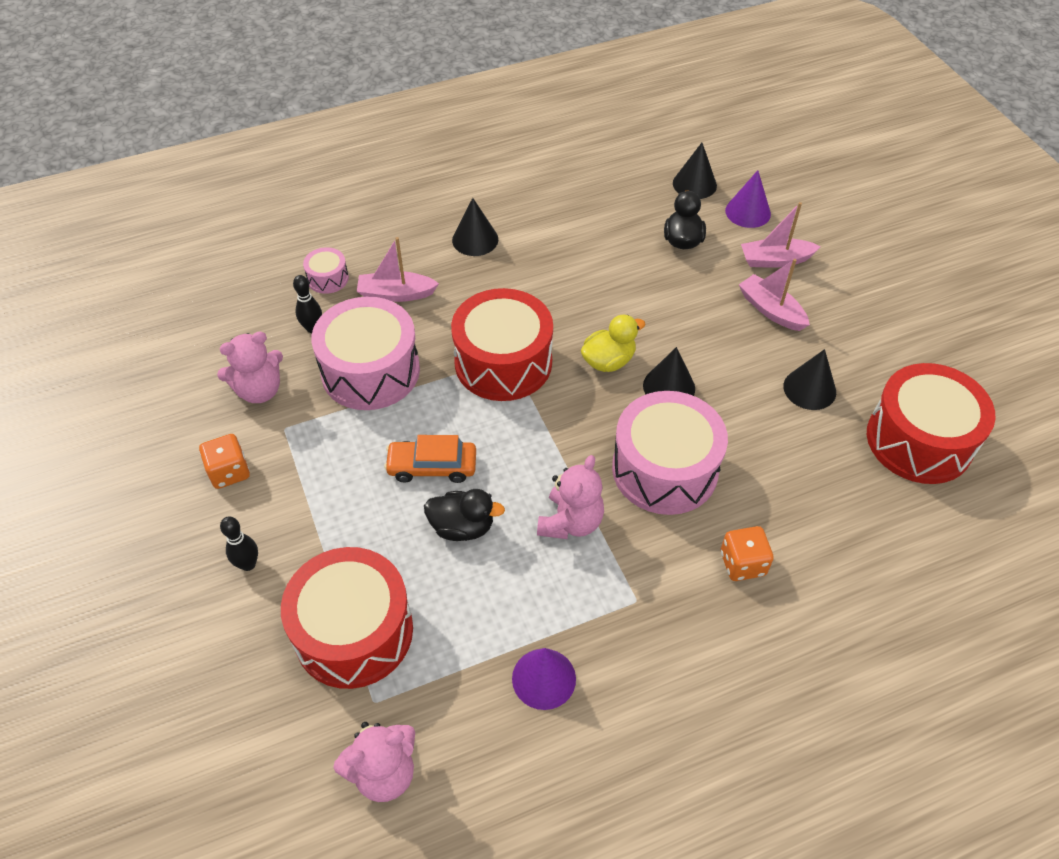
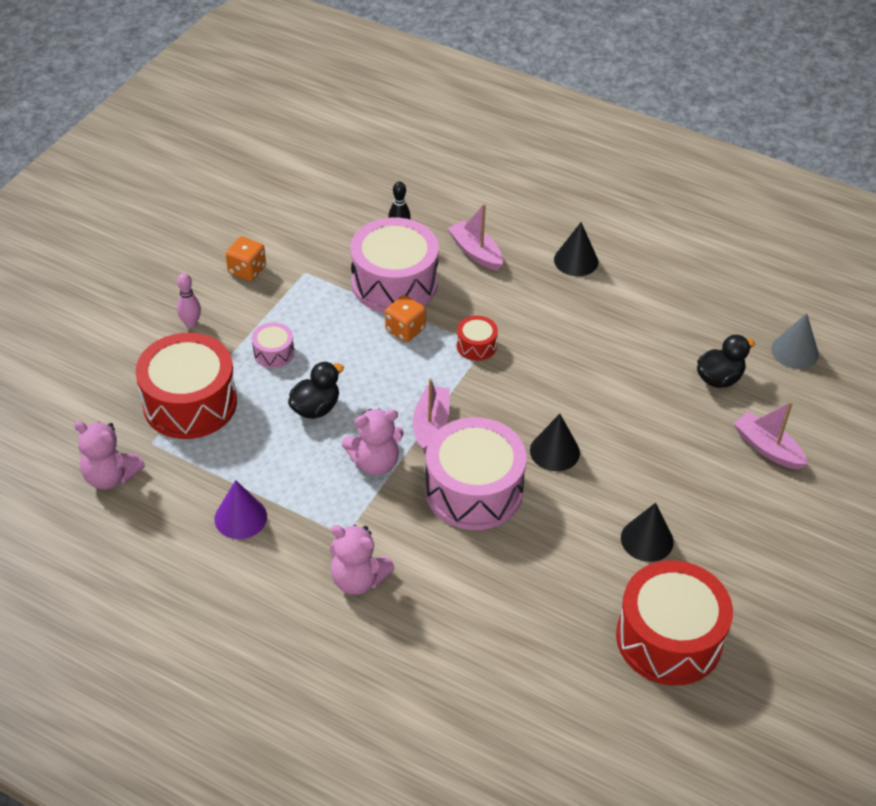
camera: 50 degrees right, 5 degrees down
(248, 564) = (191, 323): black bowling pin -> pink bowling pin
(259, 390) = (322, 241): pink teddy bear -> pink teddy bear (358, 579)
(328, 278) = (450, 210): pink drum -> pink drum (273, 353)
(432, 466) = (348, 363): orange car -> none
(462, 527) = (315, 408): black duck -> black duck turned 105 degrees counterclockwise
(503, 362) = (476, 346): red drum -> red drum, size x0.45
(608, 361) = (541, 403): yellow duck -> none
(694, 184) = (794, 351): black cone -> grey cone
(742, 563) = (434, 580): orange dice -> orange dice (405, 329)
(748, 212) = (803, 402): purple cone -> none
(771, 310) = (706, 473): pink boat -> pink boat (431, 424)

